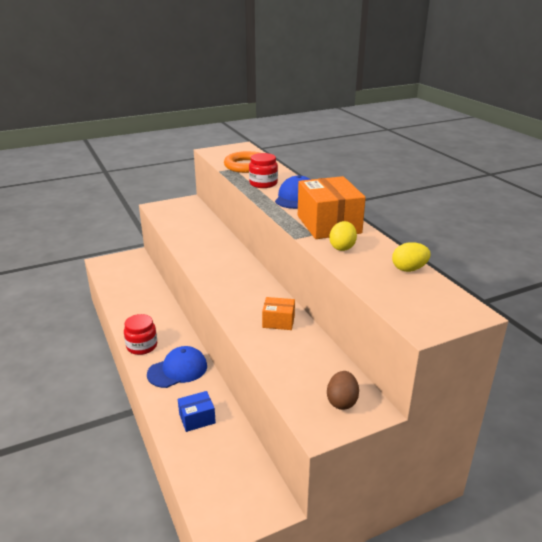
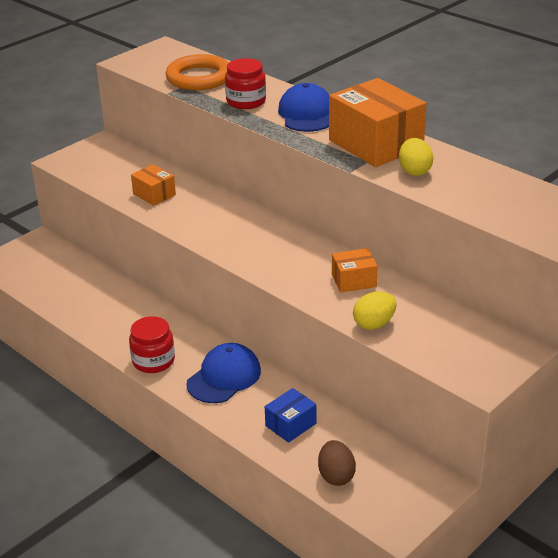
camera: 20 degrees left, 5 degrees up
(192, 236) = (154, 194): none -> orange box
(342, 401) = (485, 349): brown egg -> brown egg (336, 476)
(409, 269) = (506, 182): yellow egg -> yellow egg (374, 324)

